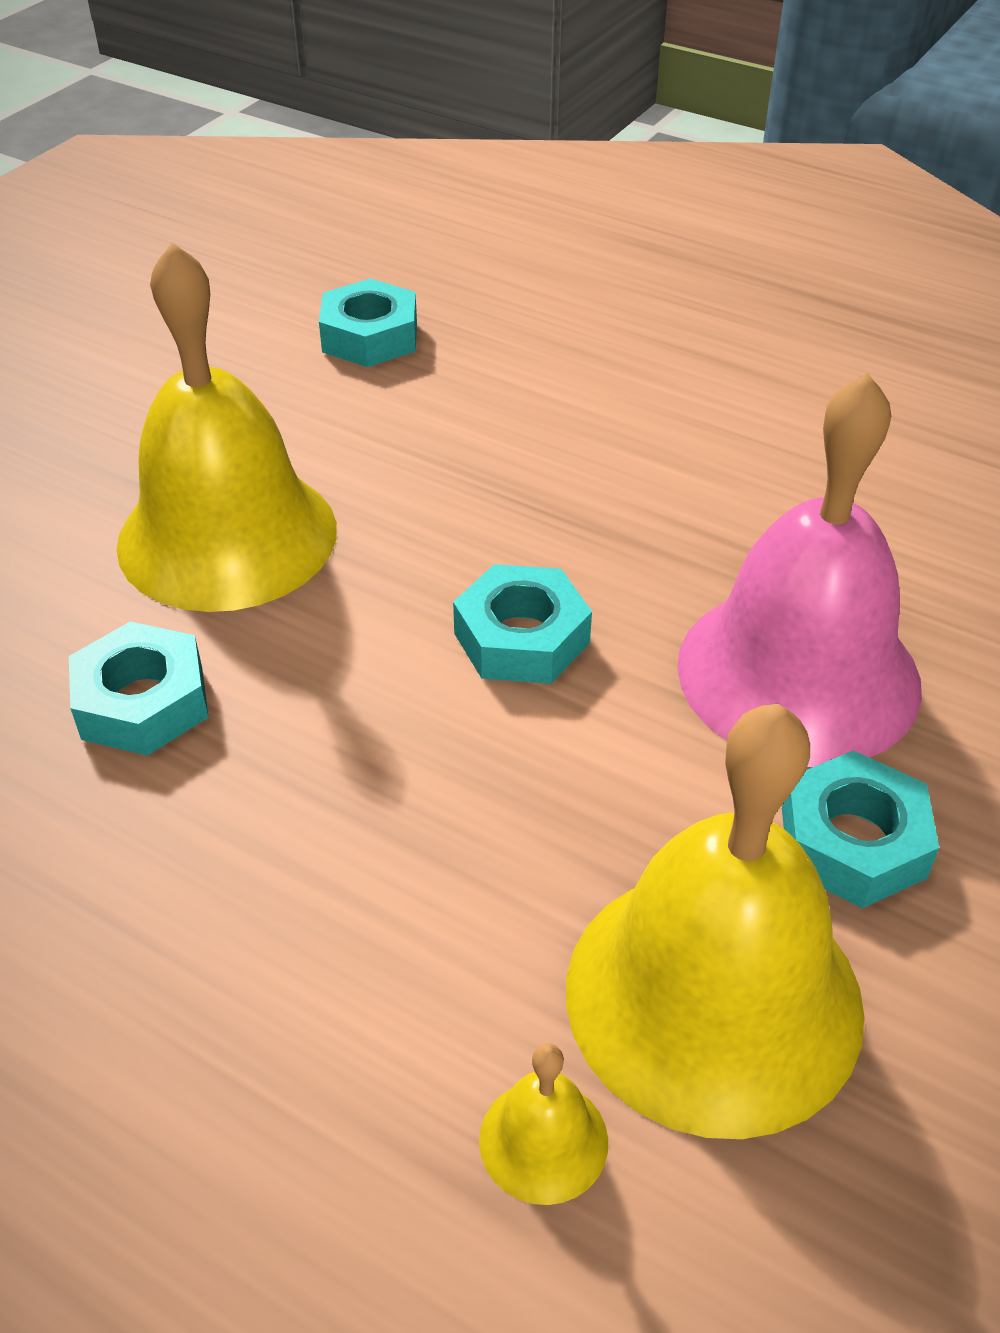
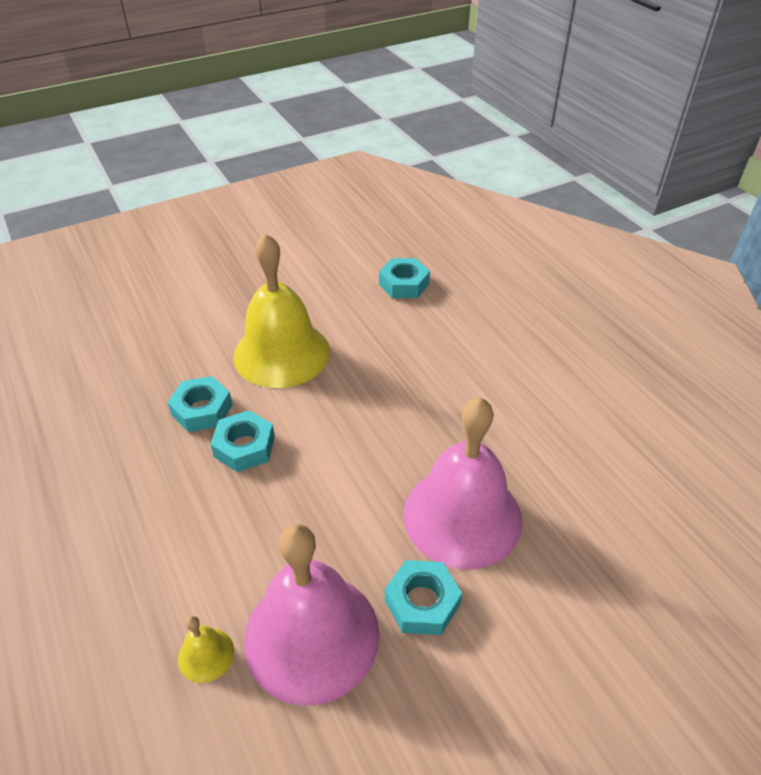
camera: 30 degrees right, 0 degrees up
(521, 638) = (359, 446): turquoise nut -> turquoise nut (244, 447)
(713, 996) = (311, 635): yellow bell -> pink bell

